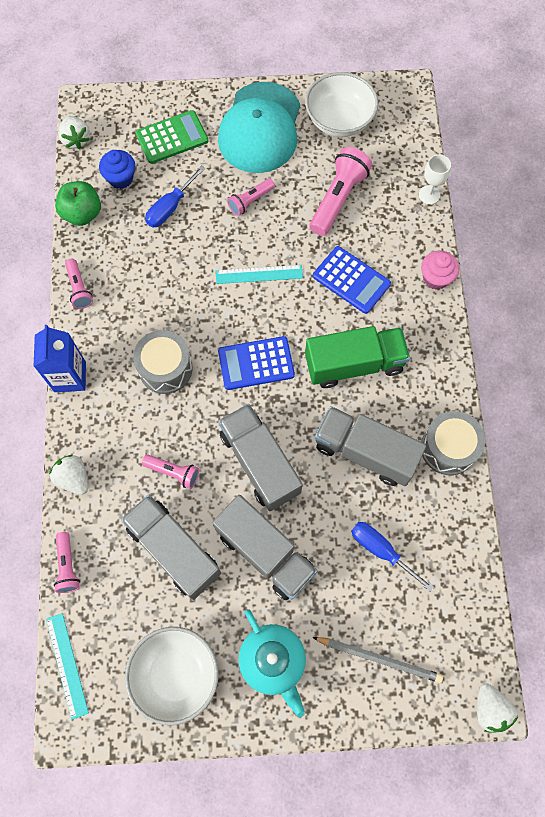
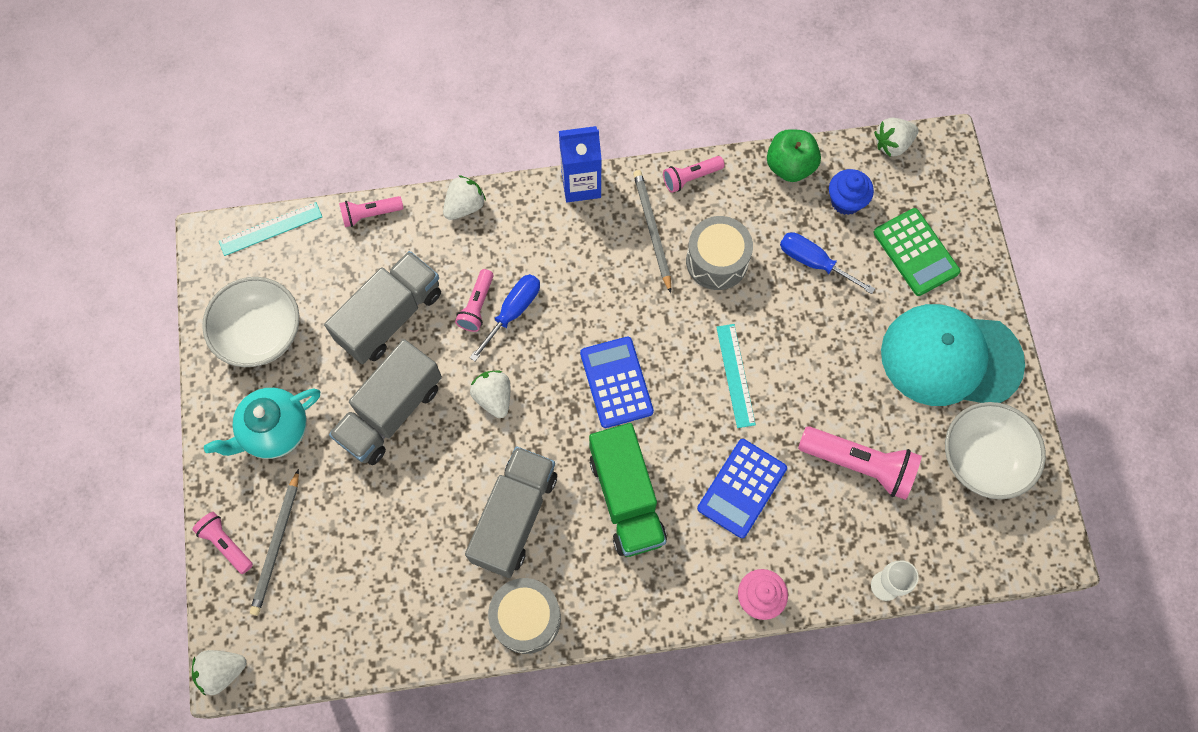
camera: 85 degrees right, 0 degrees up
(123, 323) = (652, 230): none -> grey pencil
(165, 368) = (600, 283): grey drum -> grey drum (717, 261)
(250, 201) = (837, 355): pink flashlight -> pink flashlight (226, 544)
(260, 463) = (494, 397): grey truck -> white strawberry
(381, 550) = (397, 541): blue screwdriver -> blue screwdriver (513, 312)

